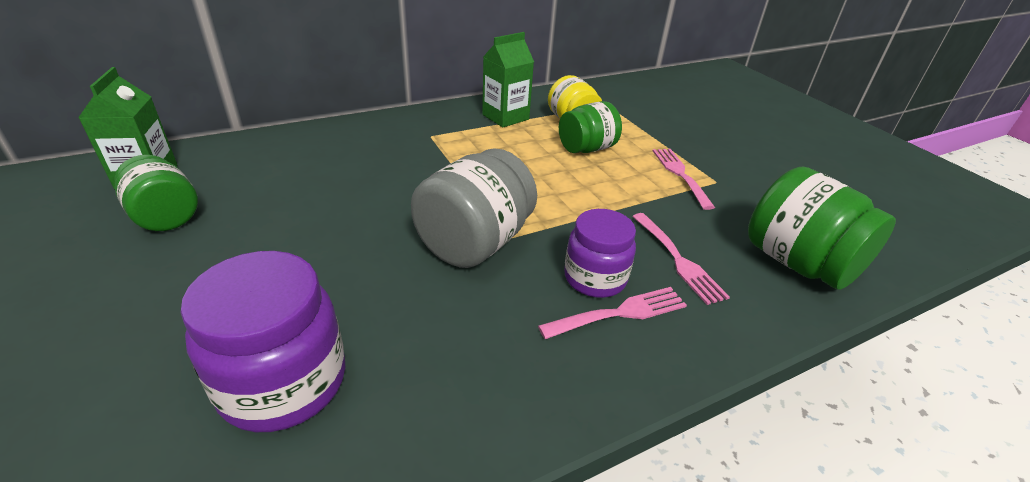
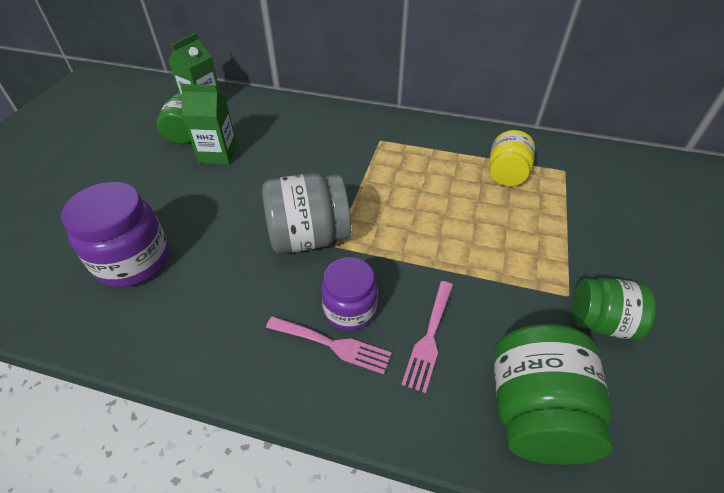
camera: 45 degrees right, 10 degrees up
(505, 117) = (455, 146): green carton -> green carton (218, 154)
(587, 149) = (486, 204): green jar -> green jar (601, 322)
(680, 175) = (540, 270): pink fork -> none

